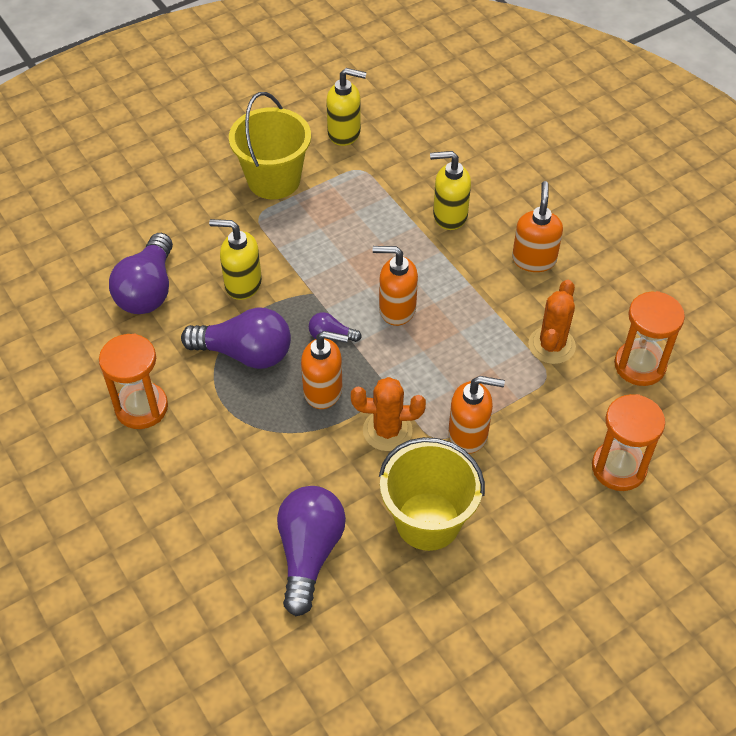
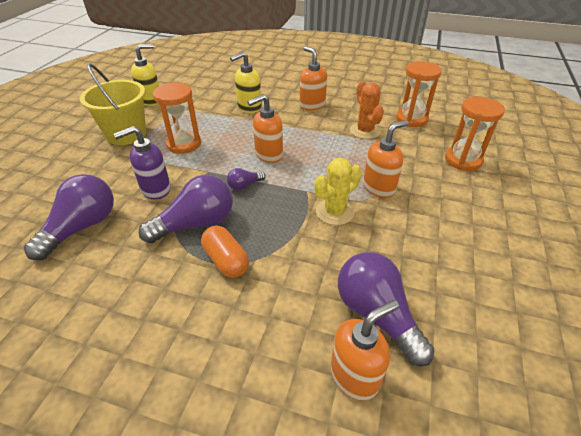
camera: 40 degrees left, 10 degrees down
(141, 407) = (145, 304): orange hourglass -> orange hourglass (184, 144)
(148, 290) = (82, 227): purple light bulb -> purple light bulb turned 120 degrees counterclockwise
(236, 412) = (226, 260): none -> orange capsule
(242, 284) = (155, 189): yellow soap dispenser -> purple soap dispenser
(323, 391) = (272, 214): orange soap dispenser -> orange soap dispenser (355, 375)
(387, 430) = (335, 212): orange cactus -> yellow cactus
(428, 521) = (417, 243): yellow bucket -> none

